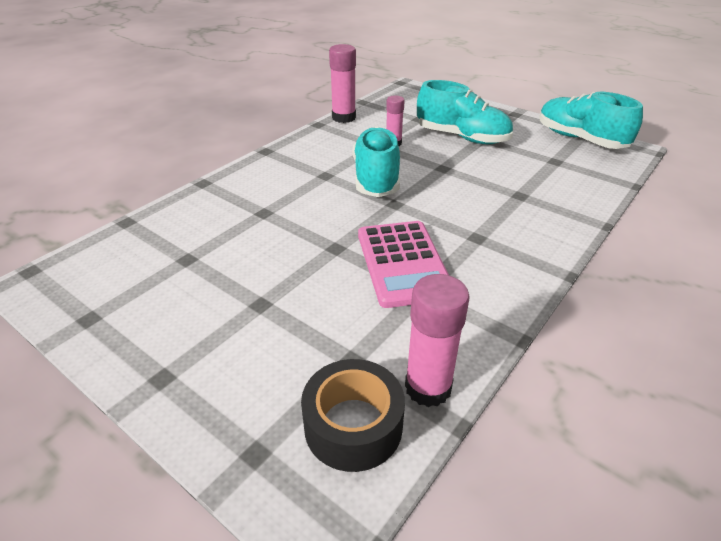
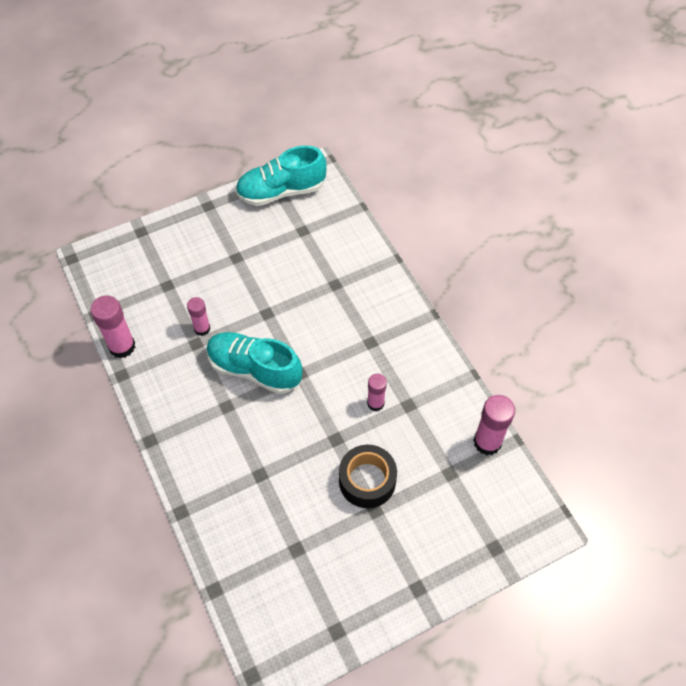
camera: 65 degrees left, 20 degrees up
(353, 425) = (497, 491): black tape -> black tape (367, 481)
(403, 263) = (375, 403): pink calculator -> pink glue stick
(462, 137) = (225, 271): turquoise shoe -> none

